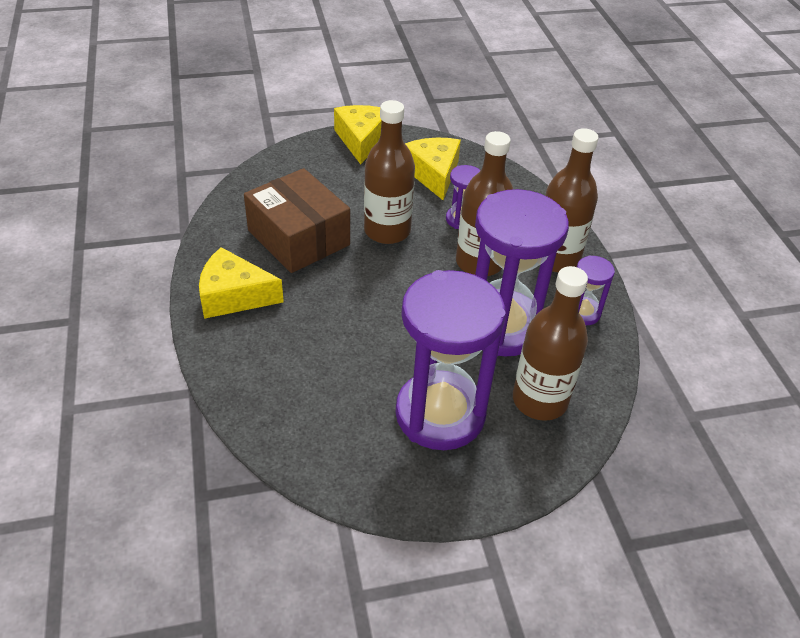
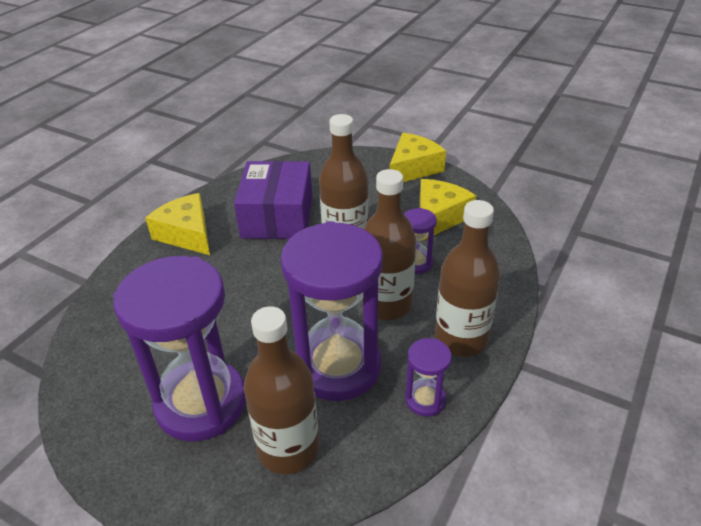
camera: 45 degrees right, 5 degrees down
(298, 237) = (277, 216): brown box -> purple box

